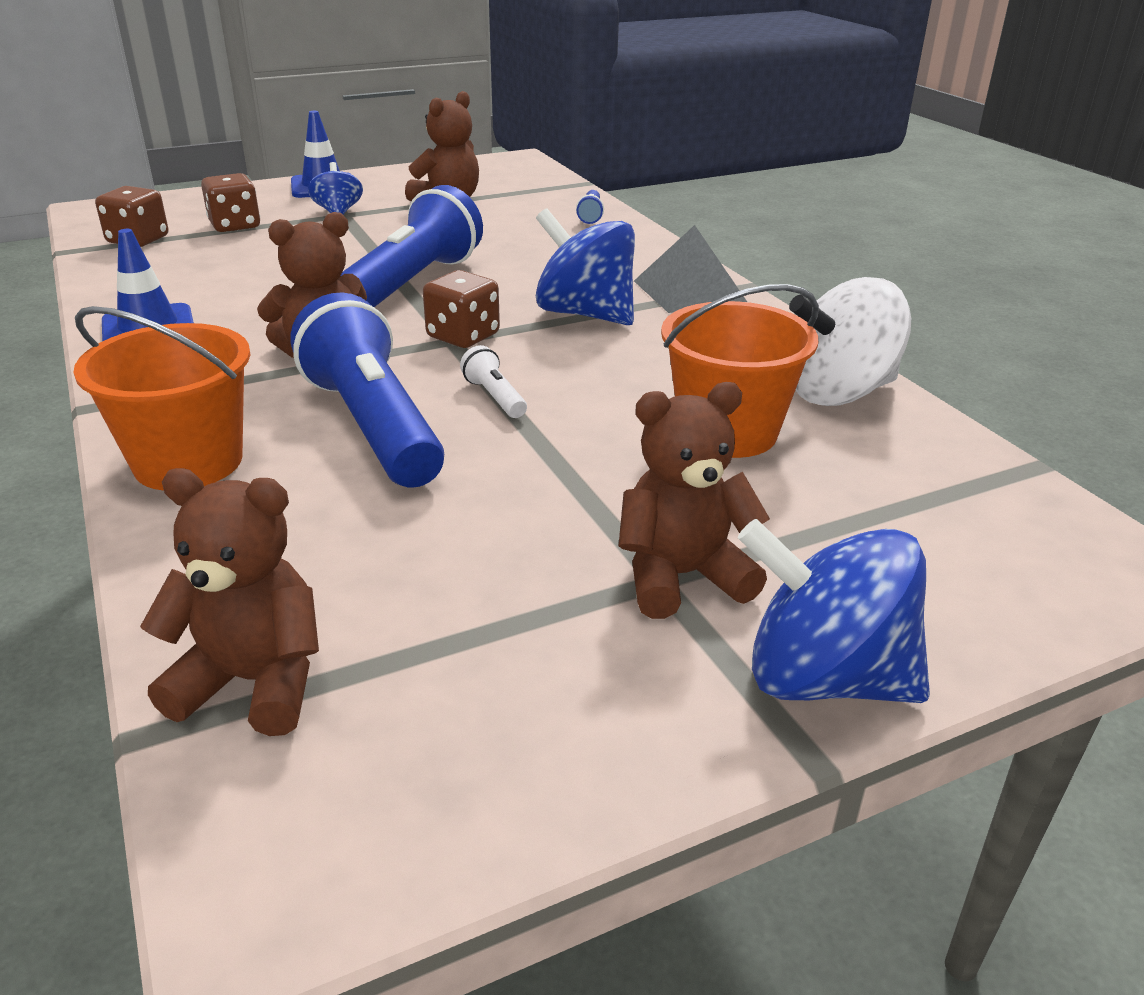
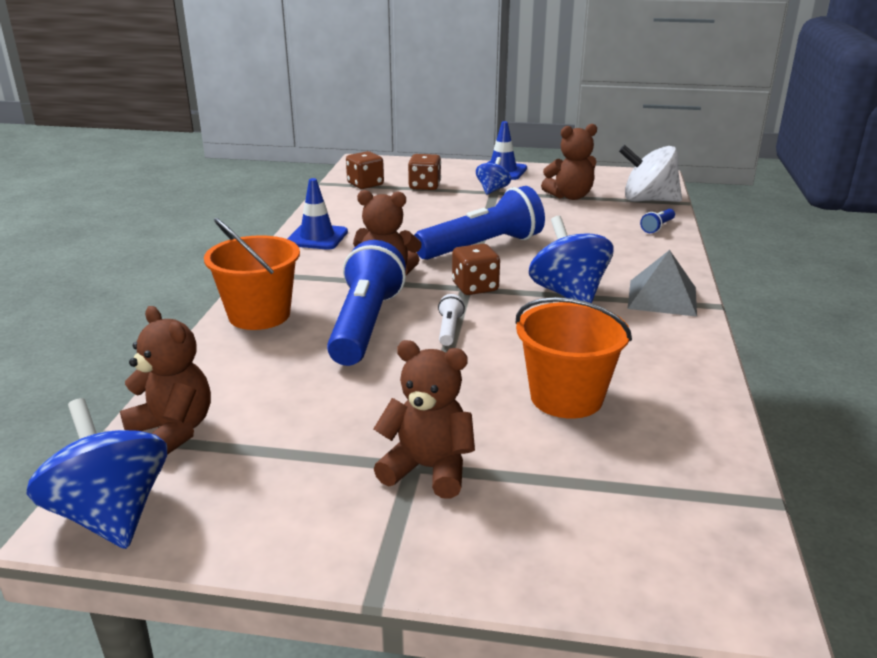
camera: 35 degrees right, 5 degrees down
(824, 678) = (436, 558): blue spinning top -> blue spinning top (111, 514)
(838, 392) = (681, 398): white spinning top -> white spinning top (648, 200)

